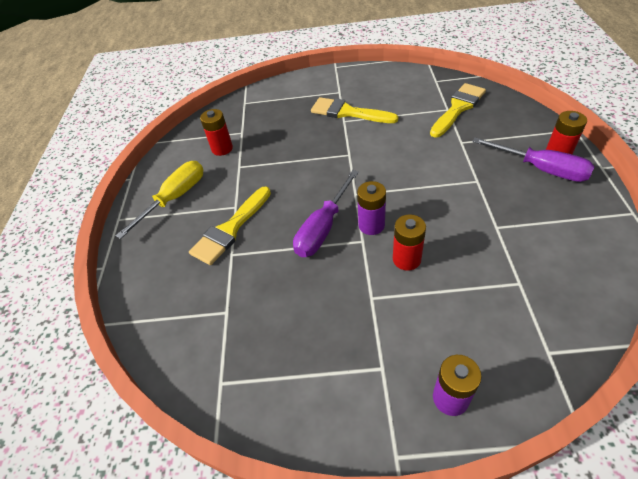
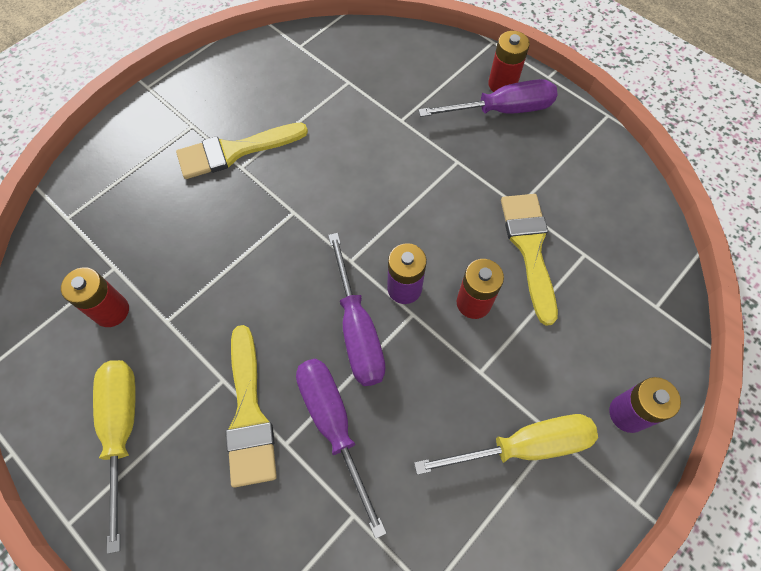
camera: 50 degrees left, 15 degrees up
(262, 263) = (333, 425): none -> purple screwdriver
(355, 357) = (524, 446): none -> yellow screwdriver
(458, 108) = (359, 74): yellow brush -> yellow brush (529, 248)

